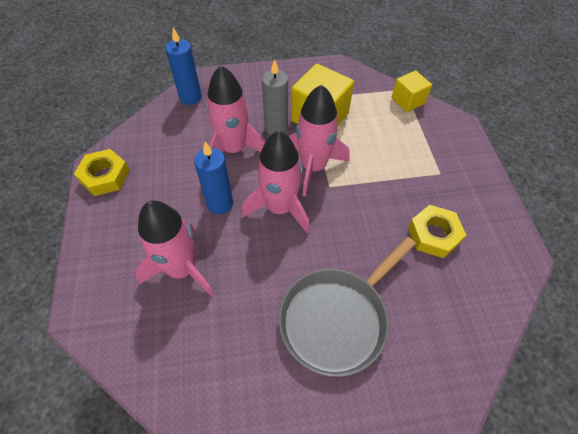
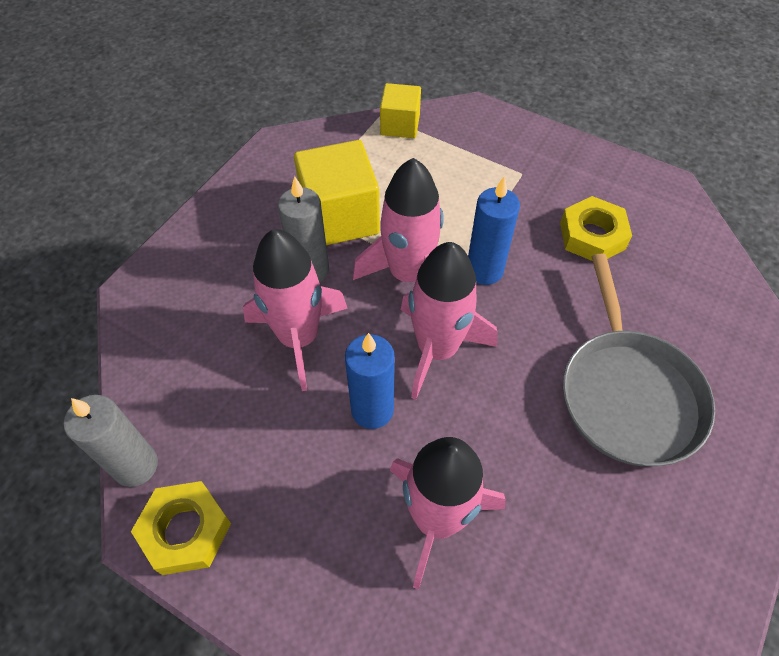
camera: 50 degrees left, 0 degrees up
(121, 139) = (136, 466): none -> grey candle
(190, 97) = (152, 329): blue candle -> blue candle (484, 270)

